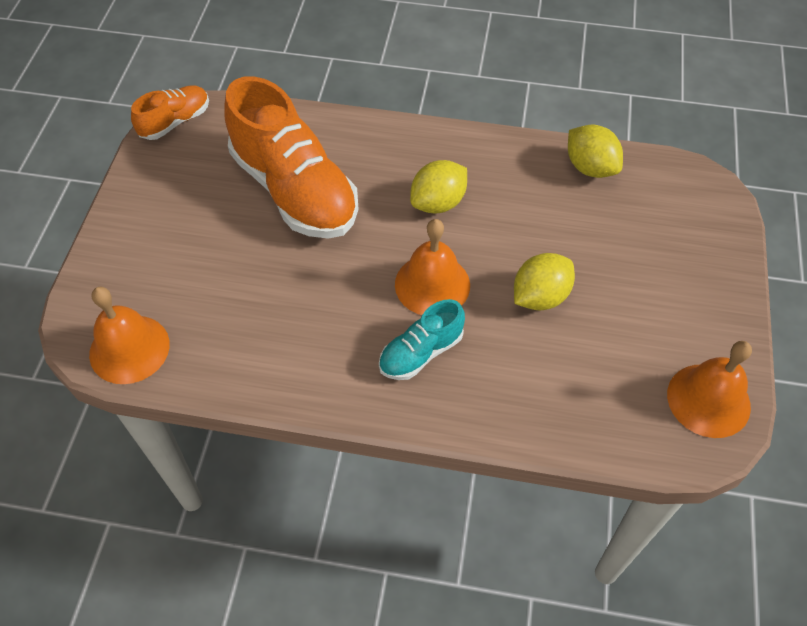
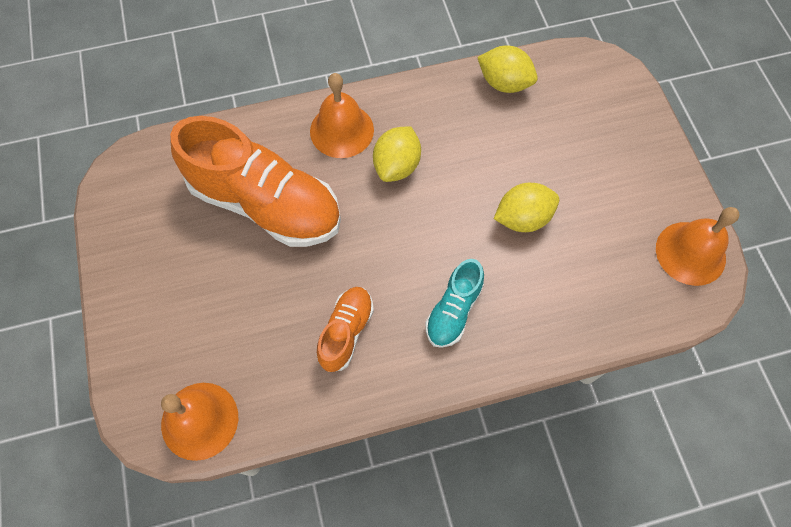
camera: 25 degrees left, 10 degrees up
(175, 122) = (117, 179): orange shoe -> orange shoe (346, 332)
(432, 284) = (431, 244): orange bell -> orange bell (342, 130)
(540, 296) = (522, 218): yellow lemon -> yellow lemon turned 45 degrees clockwise

